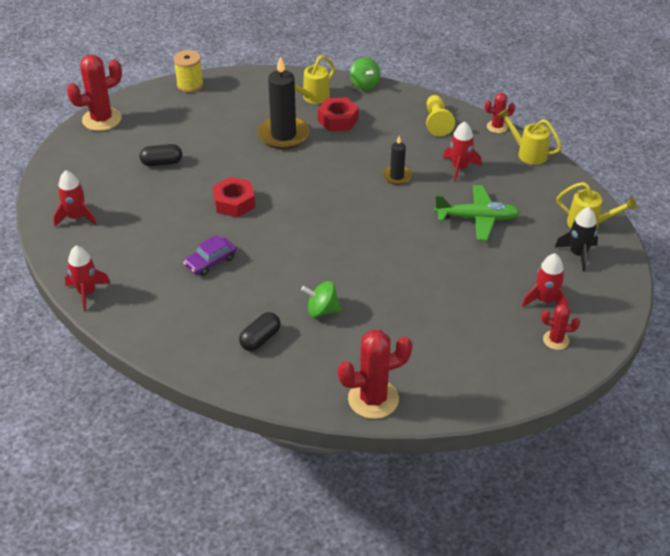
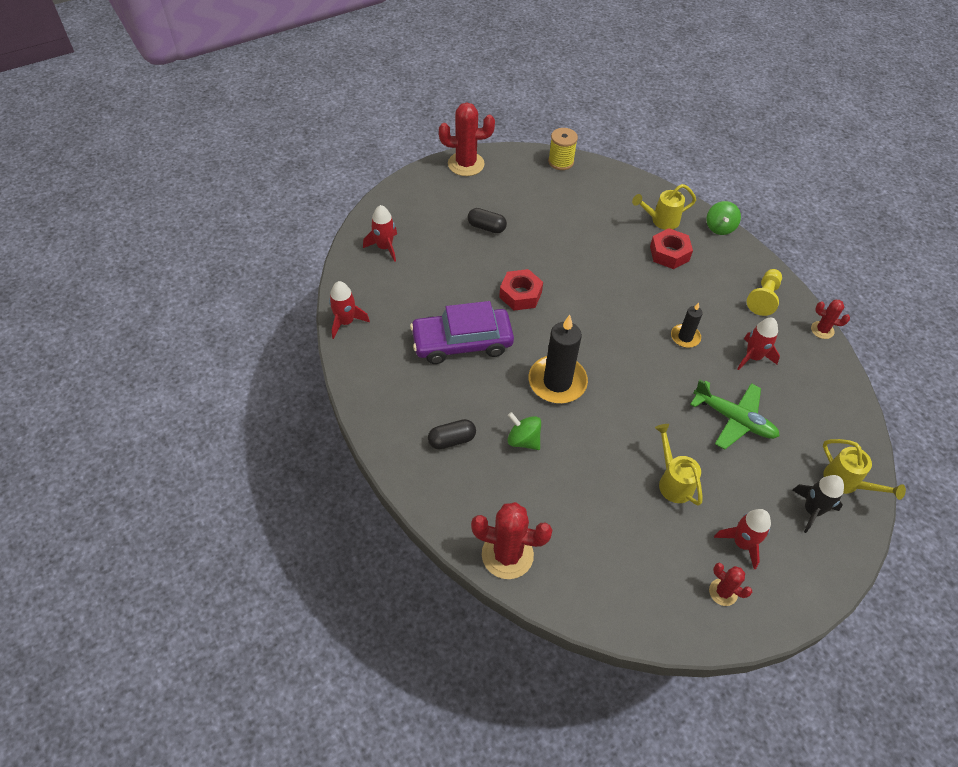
camera: 30 degrees right, 10 degrees up
(210, 261) = (462, 342): purple car -> purple car, size x1.92
(283, 135) = (609, 247): black candle -> black candle (557, 382)
(528, 153) = (835, 373): yellow watering can -> yellow watering can (673, 481)

